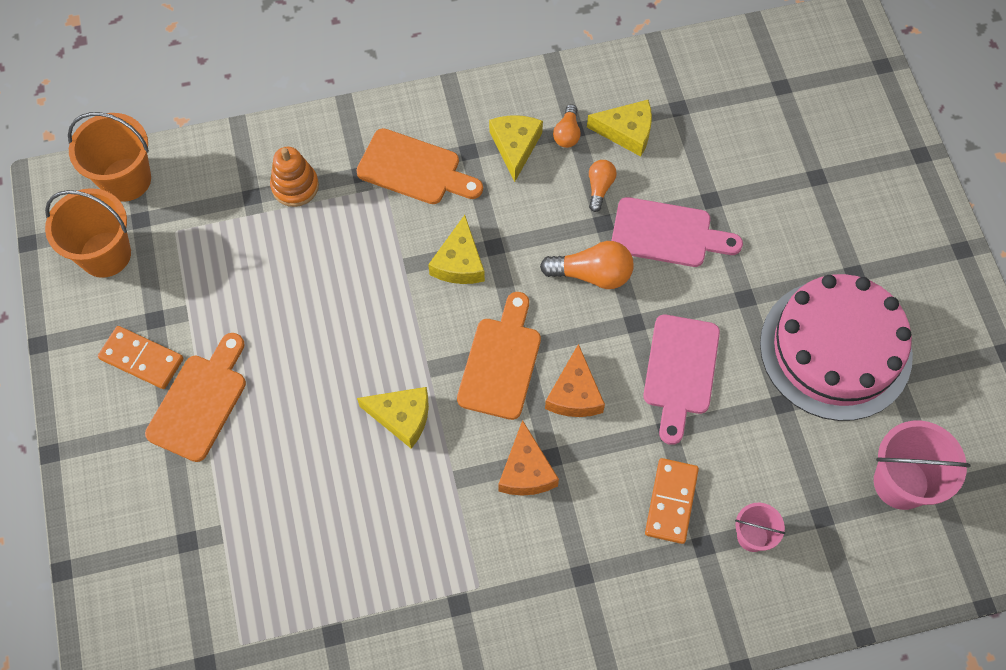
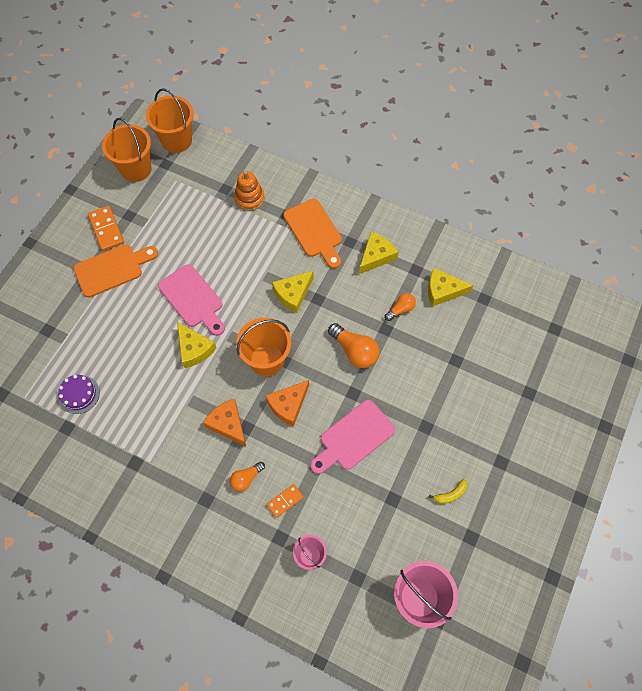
camera: 40 degrees right, 0 degrees up
(309, 583) = (79, 394): none -> purple cake
(501, 362) = (267, 360): orange cutting board -> orange bucket
(526, 470) = (228, 424): orange cheese -> orange cheese turned 105 degrees clockwise
(567, 133) = (409, 269): orange light bulb -> orange light bulb (246, 478)
(626, 132) = (443, 291): yellow cheese -> yellow cheese turned 135 degrees clockwise
(667, 234) = (414, 360): pink cutting board -> pink cutting board (193, 299)
(671, 502) = (285, 501): orange domino -> orange domino, size x0.63
(835, 349) = (450, 494): pink cake -> yellow banana

